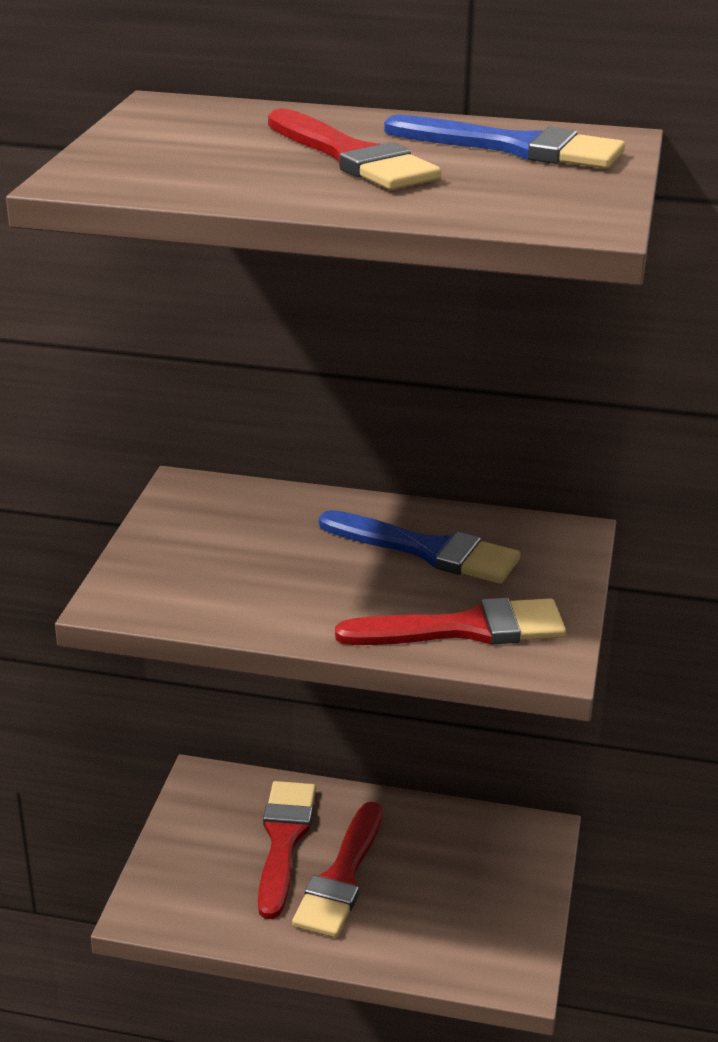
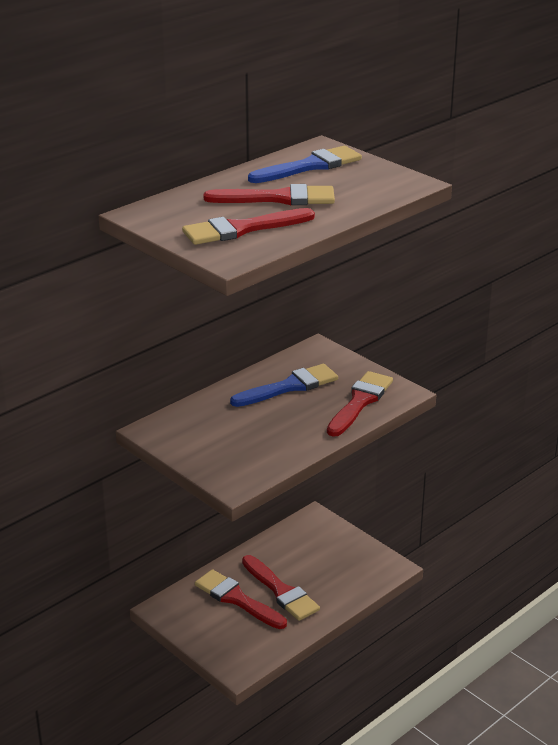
camera: 55 degrees left, 0 degrees up
(200, 163) = (242, 229): none -> red brush

